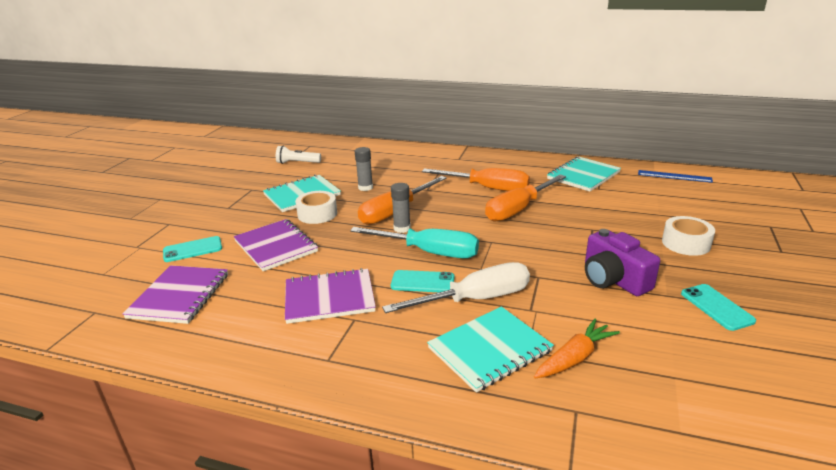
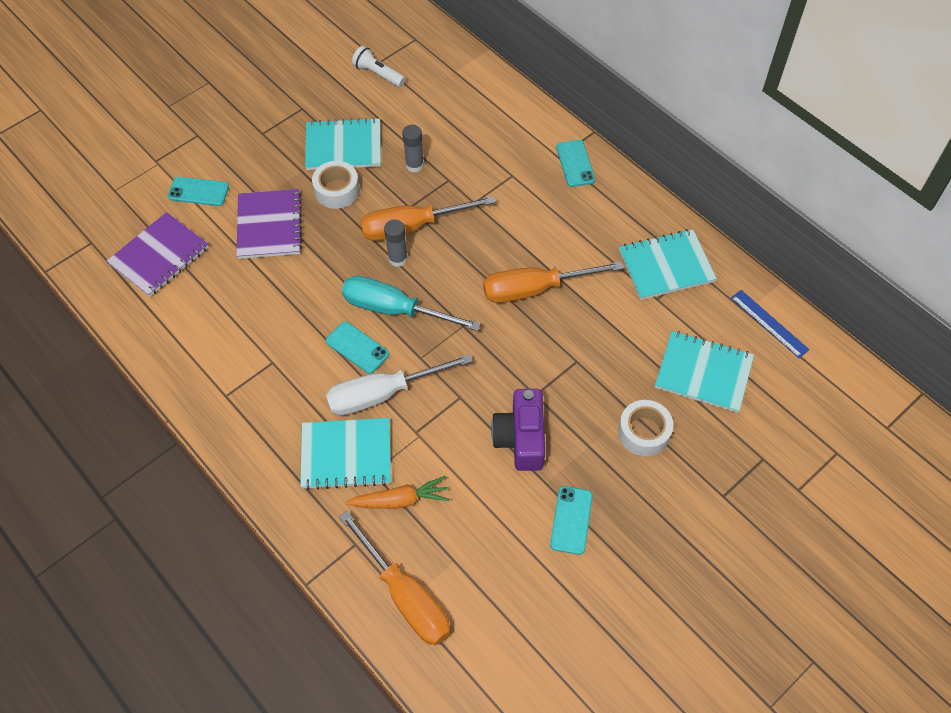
camera: 30 degrees right, 30 degrees up
(329, 298) = (270, 325): purple notebook -> none
(429, 252) = (394, 309): turquoise screwdriver -> turquoise screwdriver turned 150 degrees clockwise
(472, 158) = (575, 163): none -> turquoise phone
(475, 299) = (382, 394): white screwdriver -> white screwdriver turned 150 degrees clockwise
(487, 188) = (538, 234): orange screwdriver -> orange screwdriver (405, 596)
(674, 206) = (703, 373): none -> turquoise notebook

